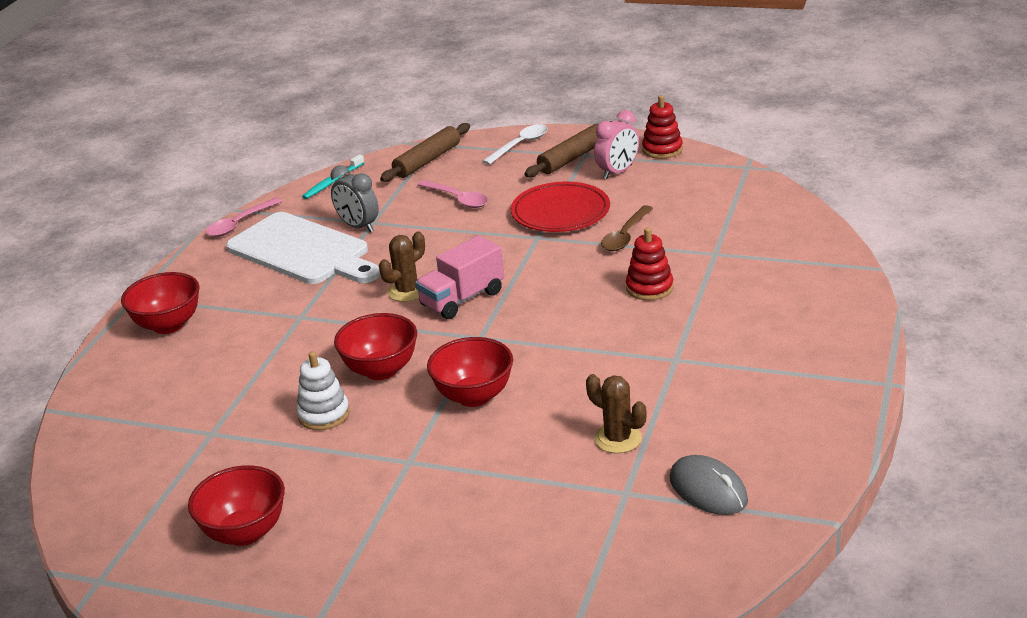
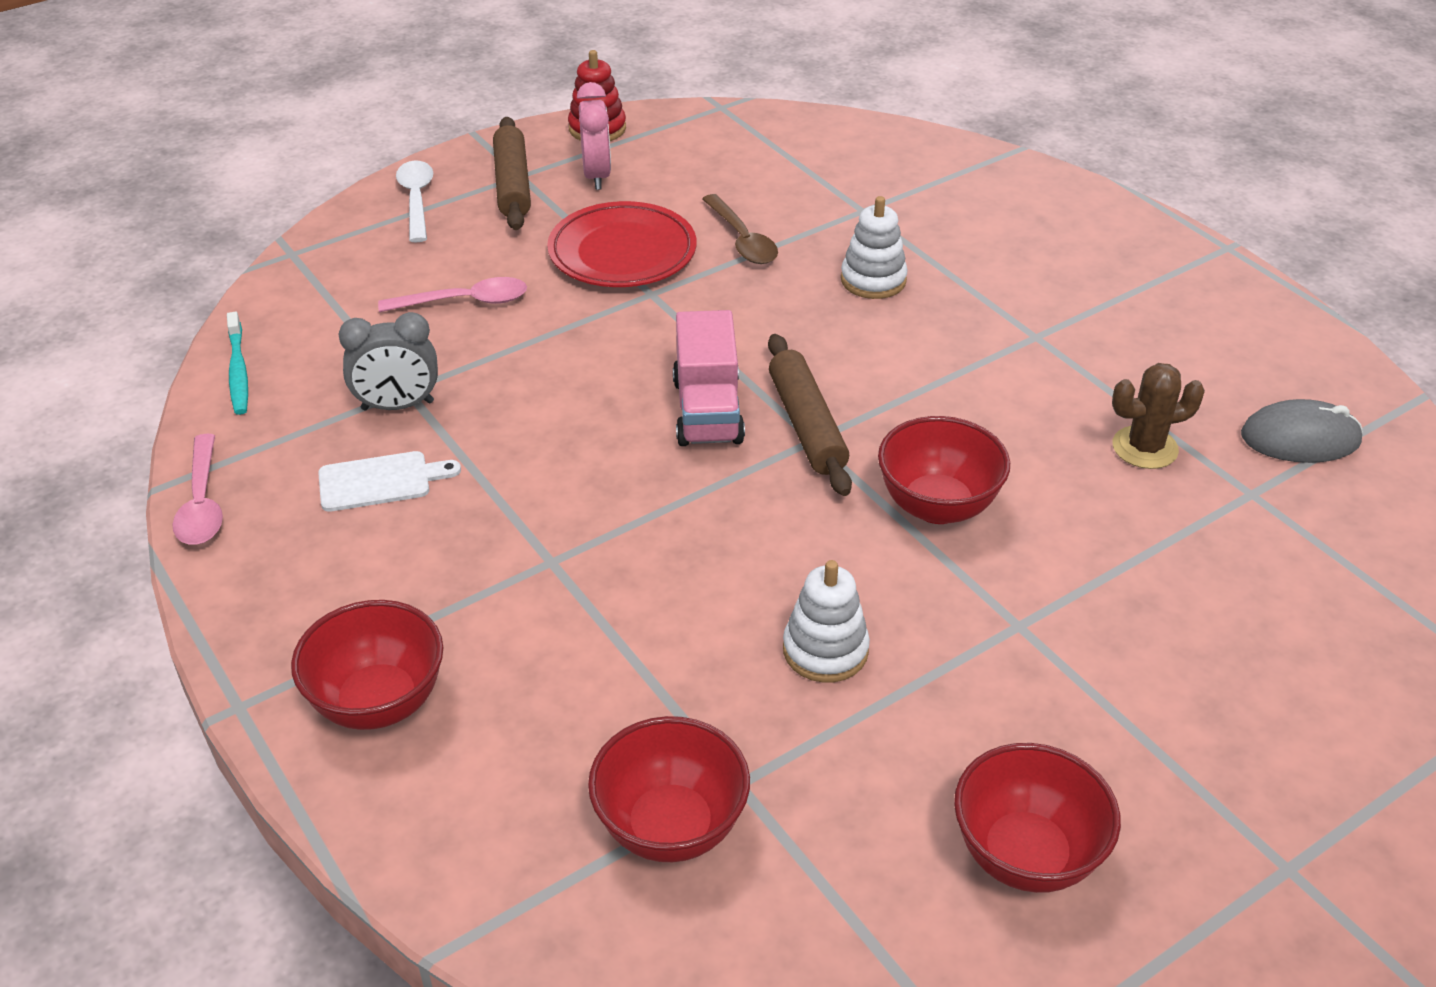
camera: 55 degrees left, 10 degrees up
(302, 251) = (380, 481): white cutting board -> white cutting board, size x0.45
(381, 370) = (783, 552): red bowl -> red bowl (671, 827)
(407, 291) = (624, 443): brown cactus -> none
(427, 161) = (327, 276): brown rolling pin -> brown rolling pin (807, 425)
(649, 288) = (873, 280): red stacking toy -> white stacking toy

